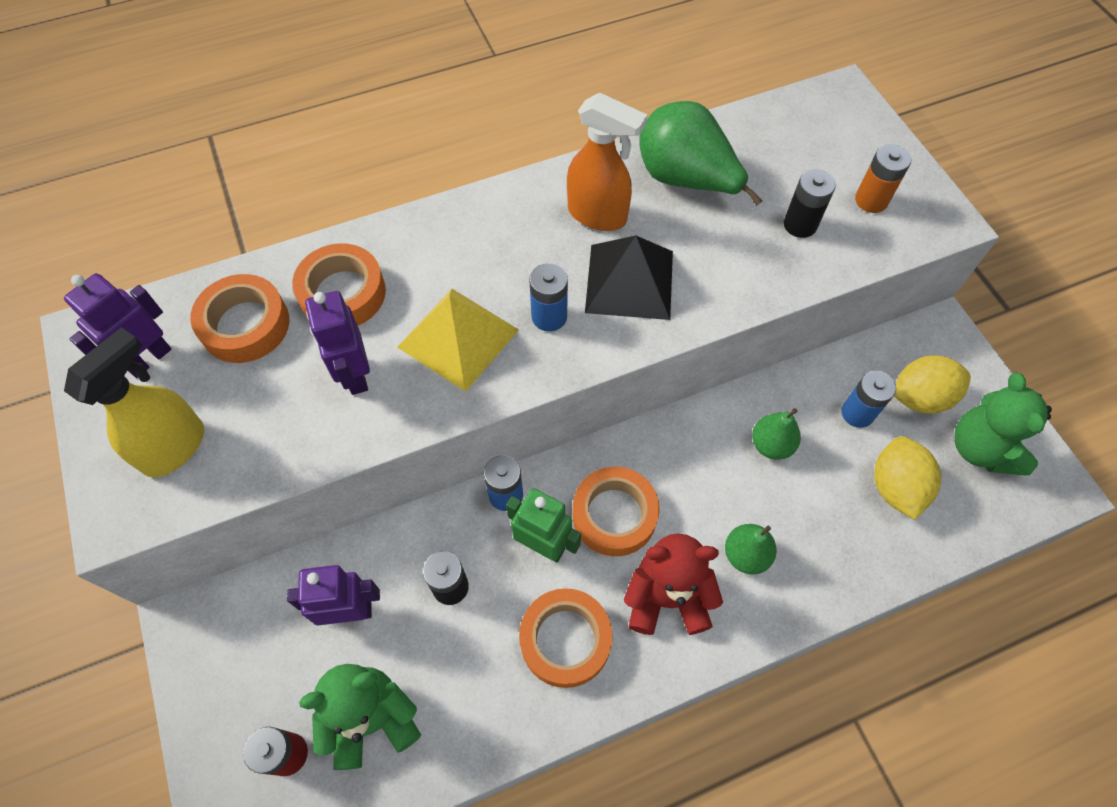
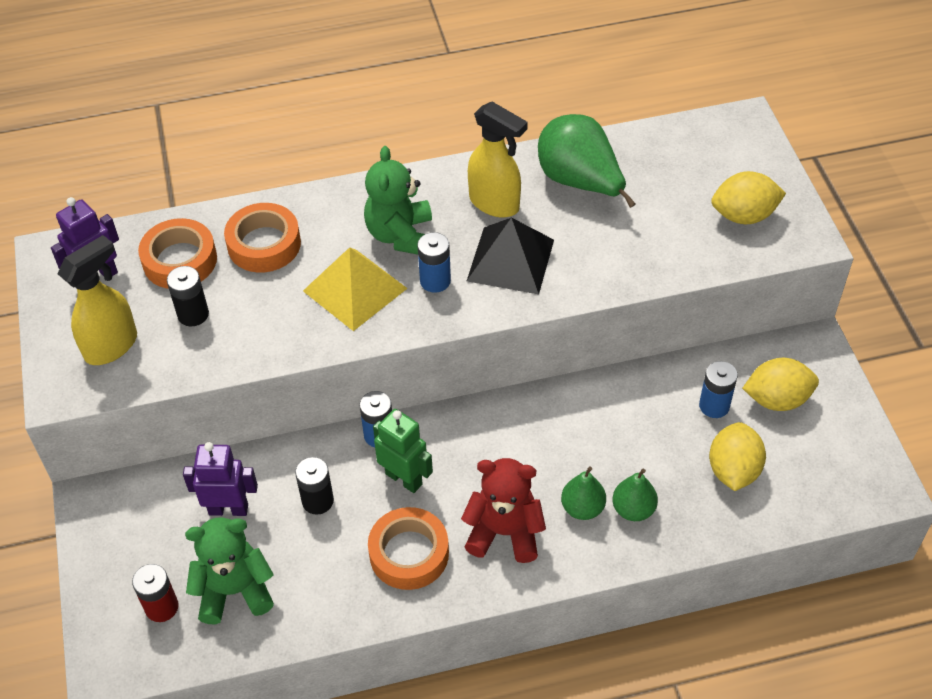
camera: 10 degrees right, 10 degrees down
(355, 375) = (264, 308): purple robot -> none
(598, 215) = (495, 203): orange spray bottle -> yellow spray bottle
(614, 515) = (472, 462): orange tape -> none
(771, 445) = (627, 423): green pear -> green pear (633, 509)
(800, 225) = (673, 229): black battery -> black battery (193, 314)
(871, 200) = (743, 215): orange battery -> yellow lemon
(981, 448) = (823, 448): green teddy bear -> green teddy bear (400, 235)

